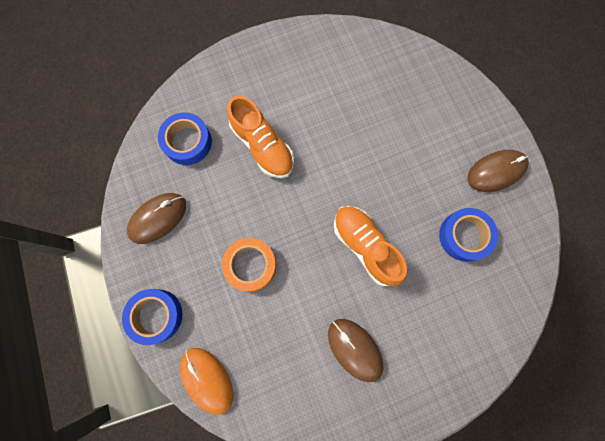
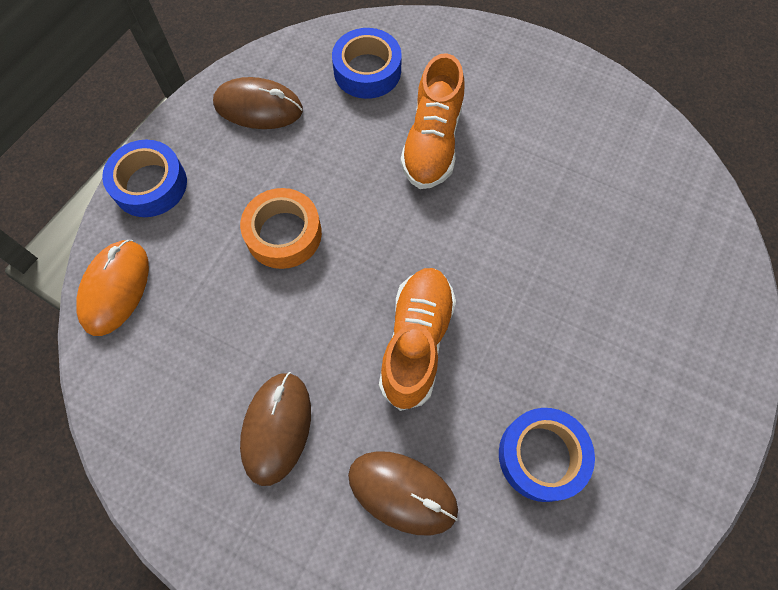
camera: 50 degrees right, 10 degrees down
(496, 171) = (669, 432): brown mouse -> brown mouse (402, 492)

